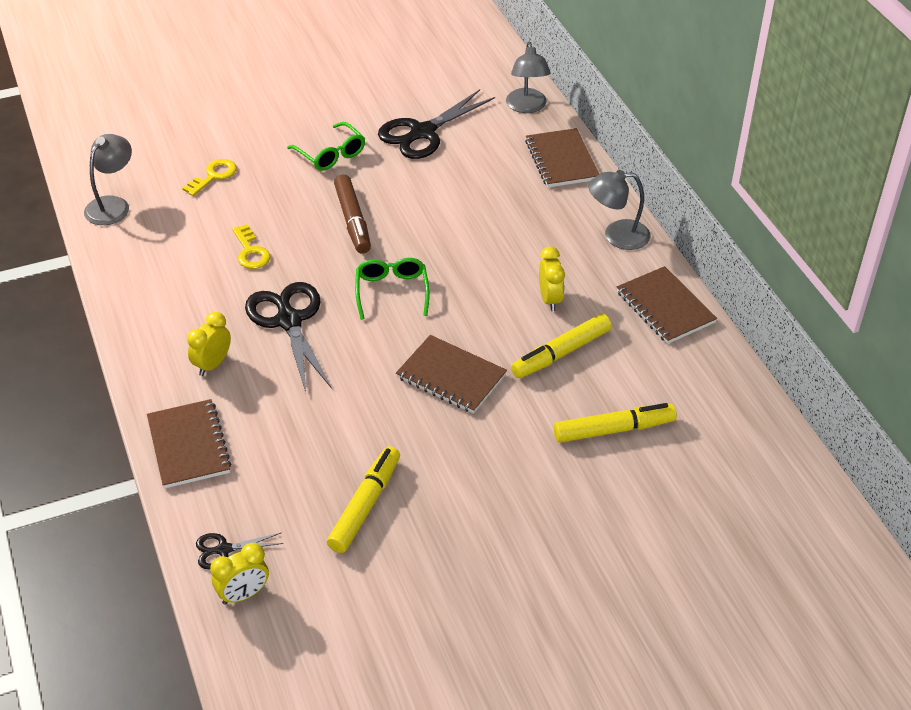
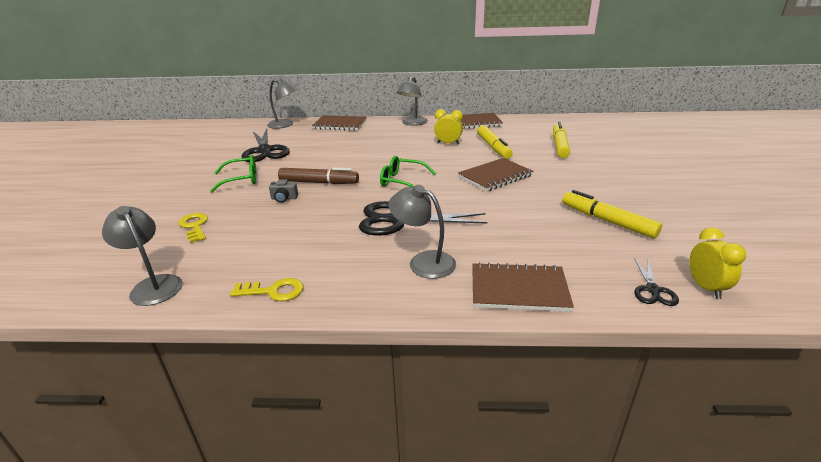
camera: 65 degrees left, 15 degrees down
(212, 364) = (423, 261): yellow clock -> grey lamp
(251, 252) = (306, 224): yellow key -> yellow key (273, 291)
(299, 210) = (284, 198): none -> grey camera

